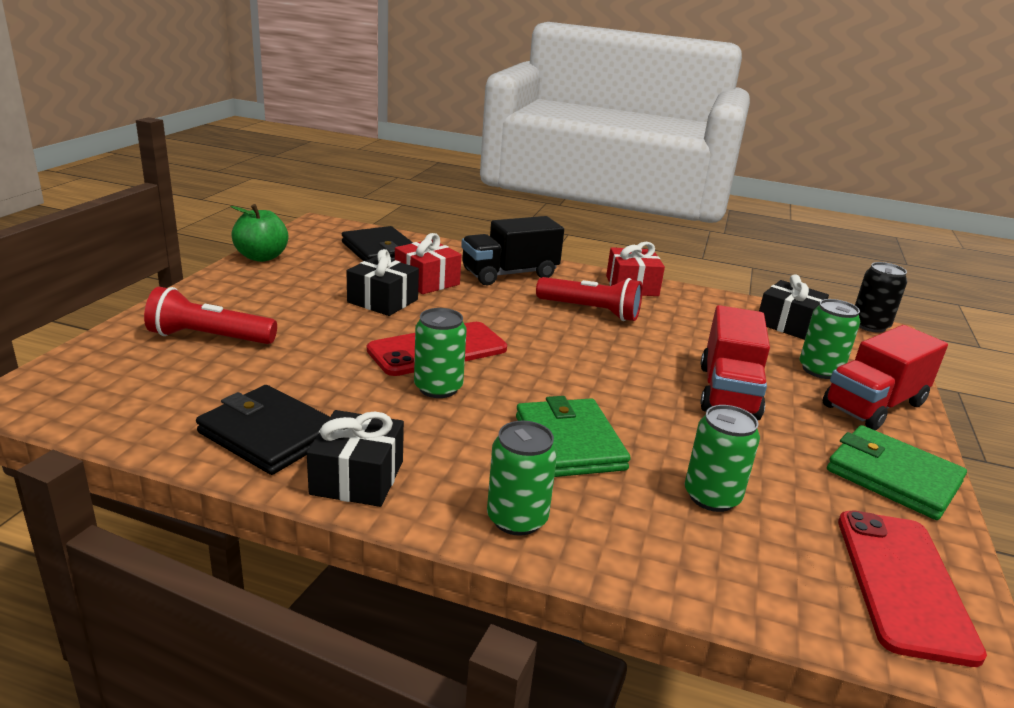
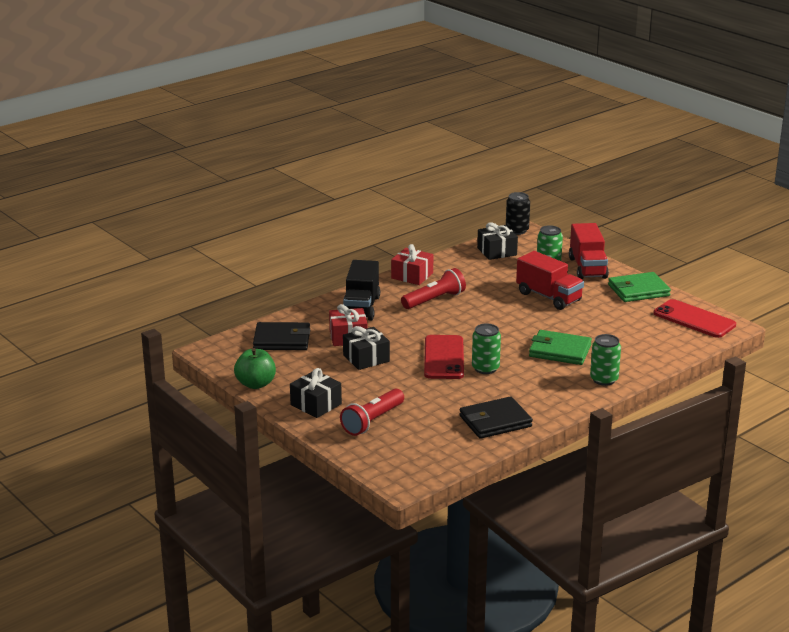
camera: 55 degrees left, 0 degrees up
(357, 477) = (548, 407): black gift -> black gift (316, 404)
(711, 497) = (621, 334): green can -> none

